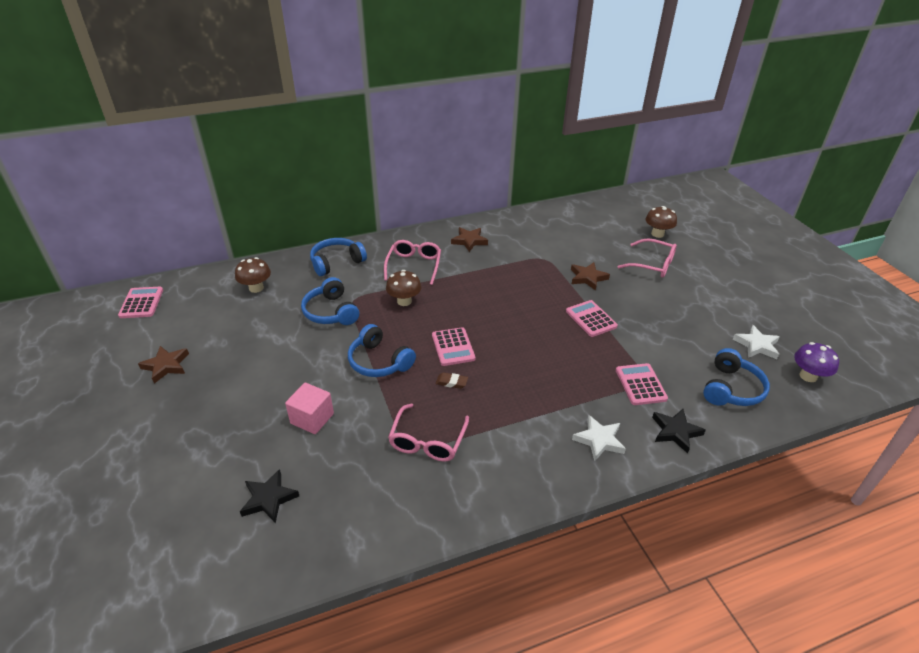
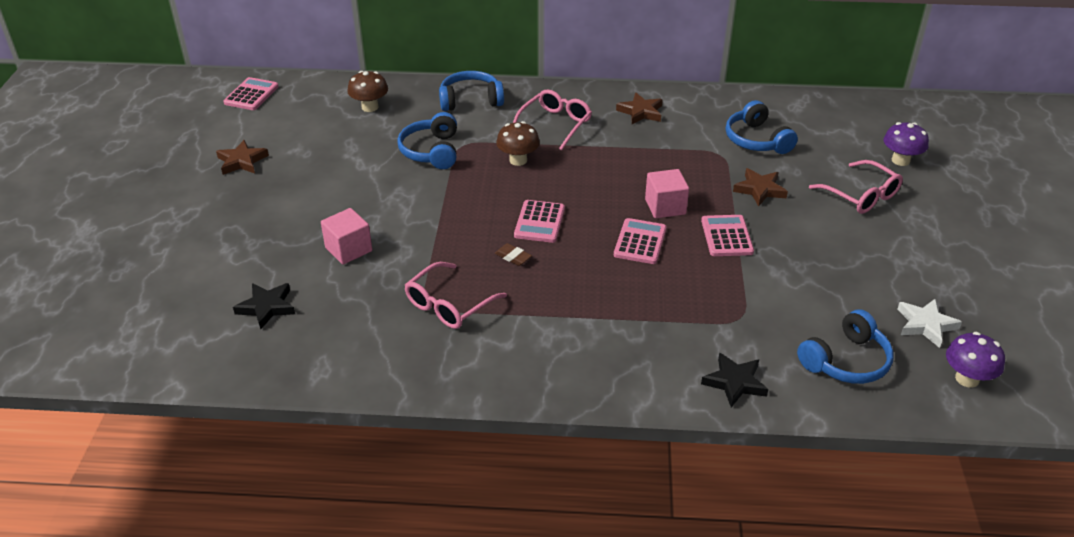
camera: 25 degrees right, 0 degrees up
(379, 361) = (450, 215): blue headphones -> blue headphones (756, 140)
(534, 308) = (665, 207): none -> pink cube
(599, 440) = (636, 362): white star -> none
(640, 384) = (732, 322): pink calculator -> pink calculator (640, 242)
(657, 234) = (900, 160): brown mushroom -> purple mushroom

